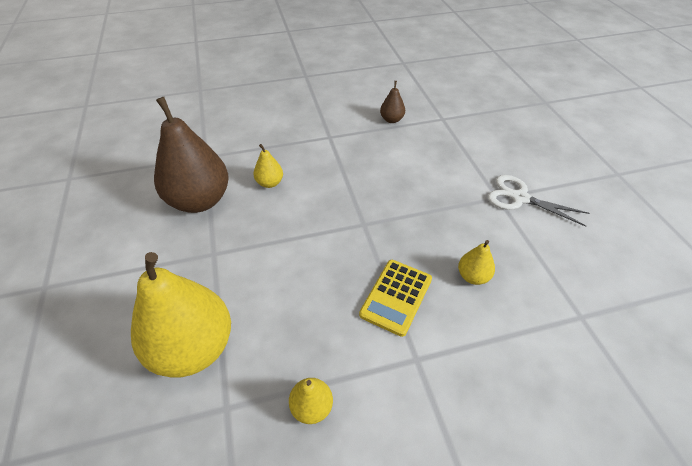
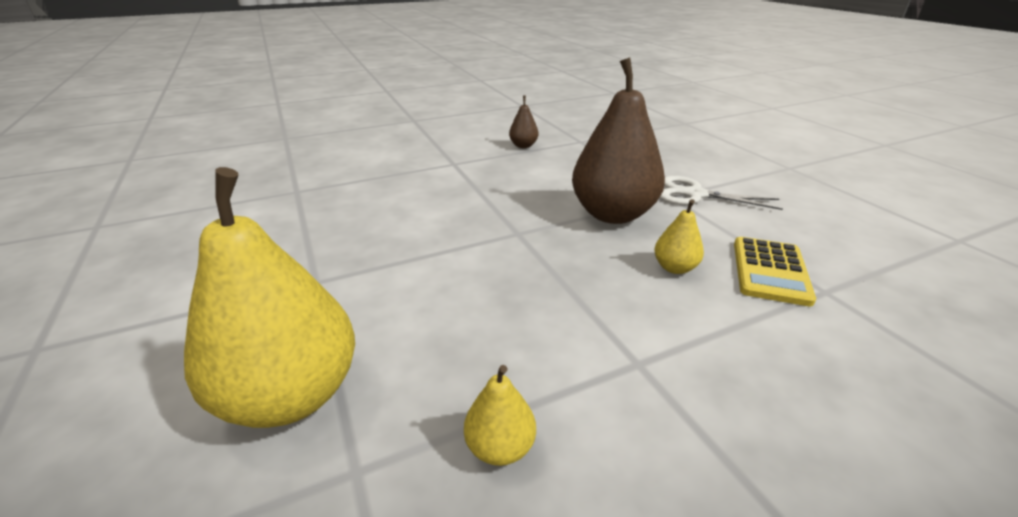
camera: 10 degrees left, 15 degrees down
(200, 200) = (291, 231): brown pear -> brown pear (612, 214)
(270, 183) = (386, 207): yellow pear -> none
(396, 297) = (584, 298): yellow calculator -> yellow calculator (770, 271)

